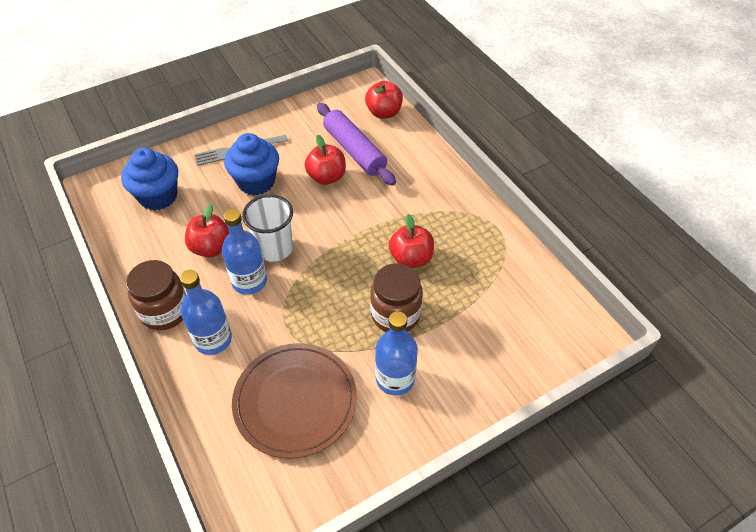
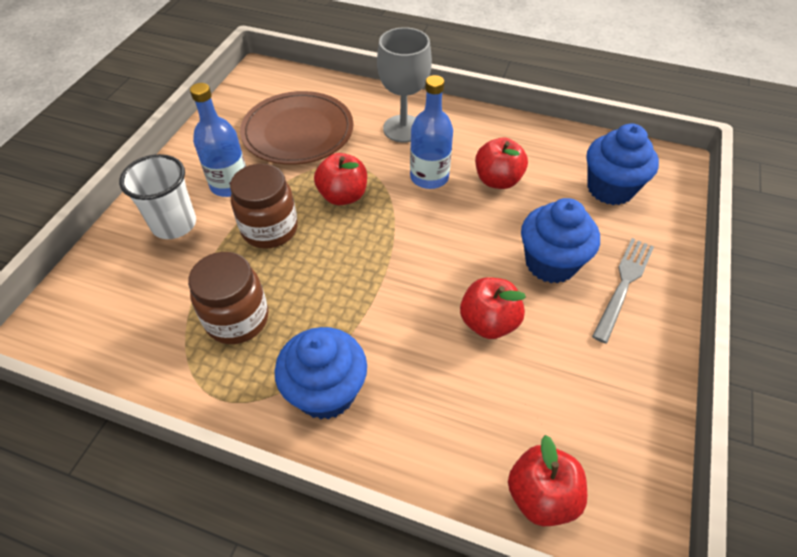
camera: 140 degrees right, 0 degrees up
(165, 311) = (464, 123): brown jar -> brown jar (237, 319)
(213, 339) = (403, 129): blue bottle -> grey goblet
(274, 248) = (443, 214): white cup -> white cup (174, 224)
(354, 151) = (501, 386): purple rolling pin -> none
(411, 258) = (298, 290): red apple -> red apple (343, 196)
(439, 198) = (326, 392): none -> blue cupcake

